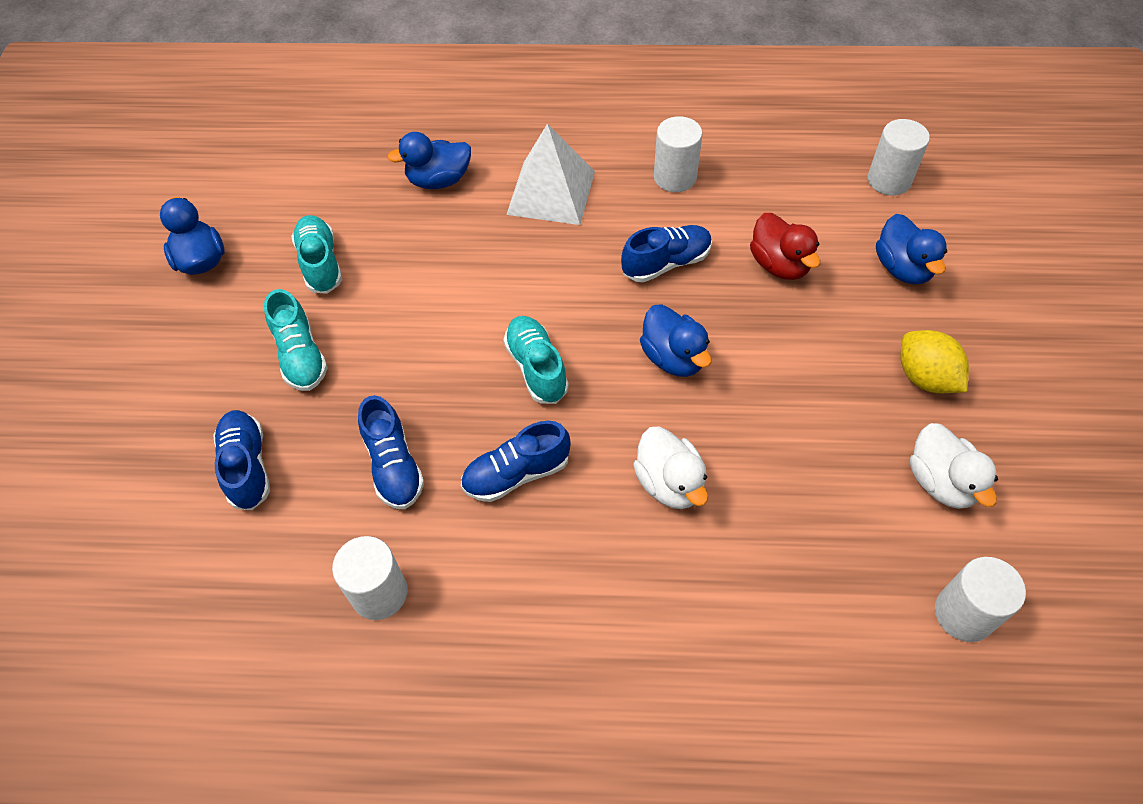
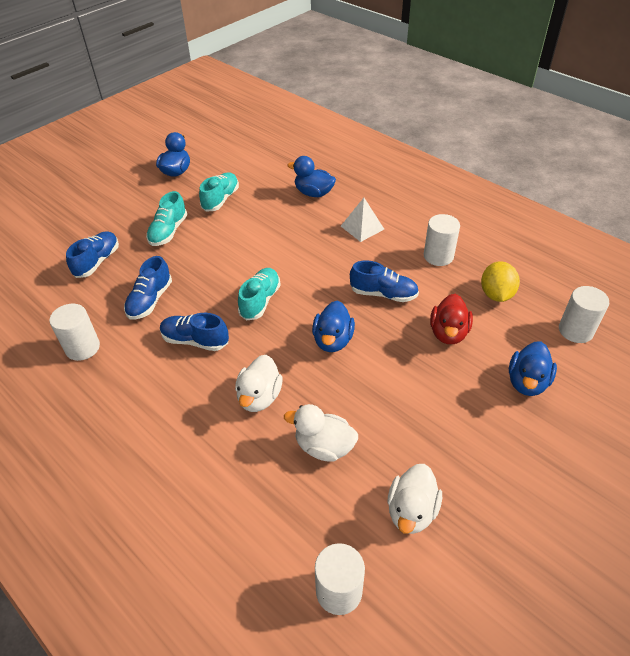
camera: 40 degrees right, 10 degrees down
(551, 192) = (362, 227): white pyramid -> white pyramid, size x0.64
(796, 484) = (324, 446): none -> white duck
(925, 377) = (470, 449): yellow lemon -> yellow lemon (496, 294)

